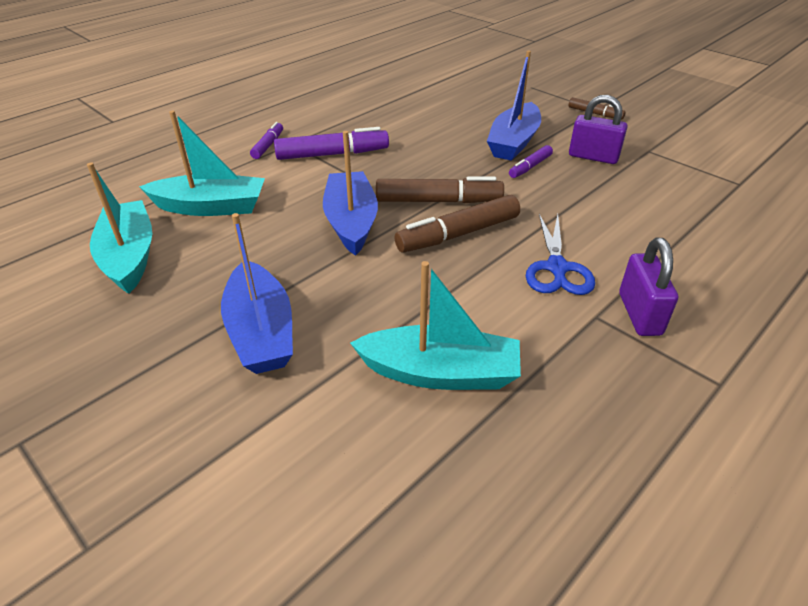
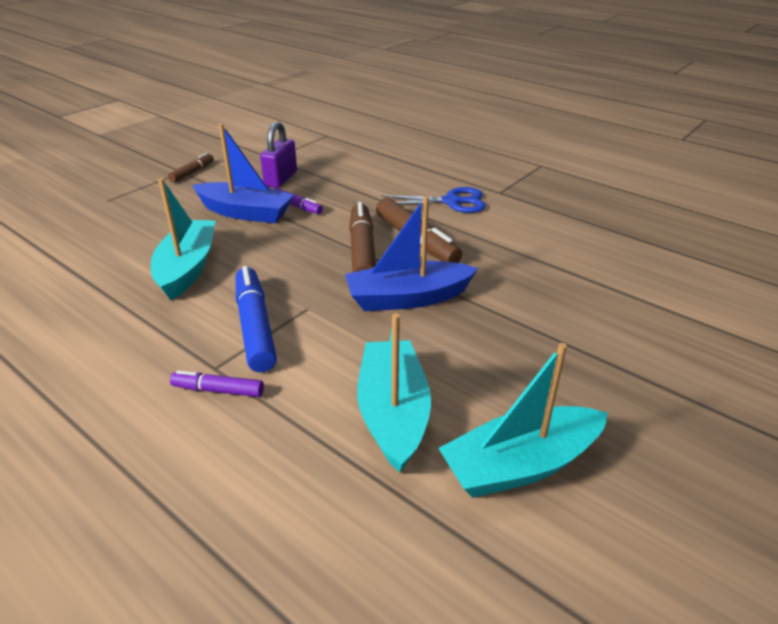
camera: 95 degrees left, 5 degrees down
(261, 331) = (591, 331): blue boat -> none
(332, 154) = (255, 326): purple marker -> blue marker
(440, 373) = (585, 245): turquoise boat -> turquoise boat (187, 268)
(639, 314) = (491, 179): purple padlock -> none

